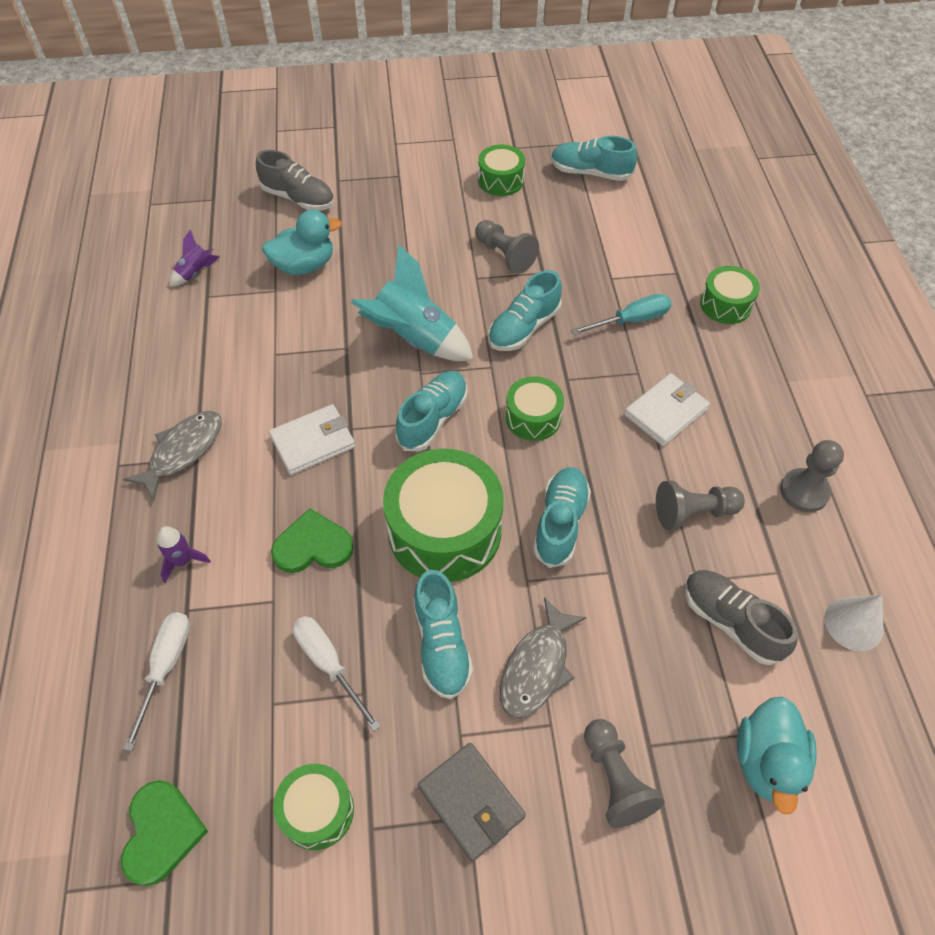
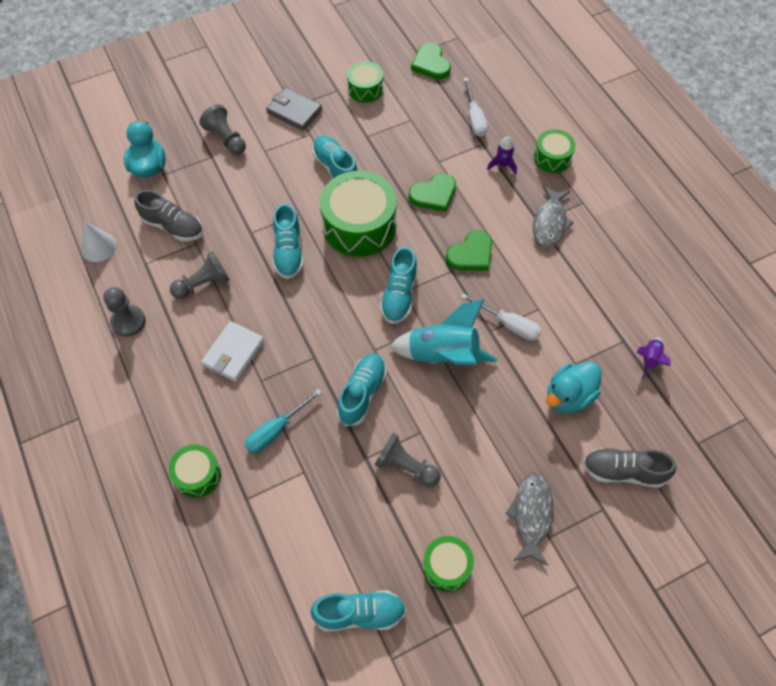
camera: 160 degrees right, 5 degrees up
(313, 442) = (471, 254): white wallet -> green heart
(329, 664) = (391, 143): white screwdriver -> white screwdriver (508, 324)
(533, 417) = (329, 318): green drum -> green drum (552, 158)
(537, 667) = (279, 173): grey fish -> grey fish (531, 515)

